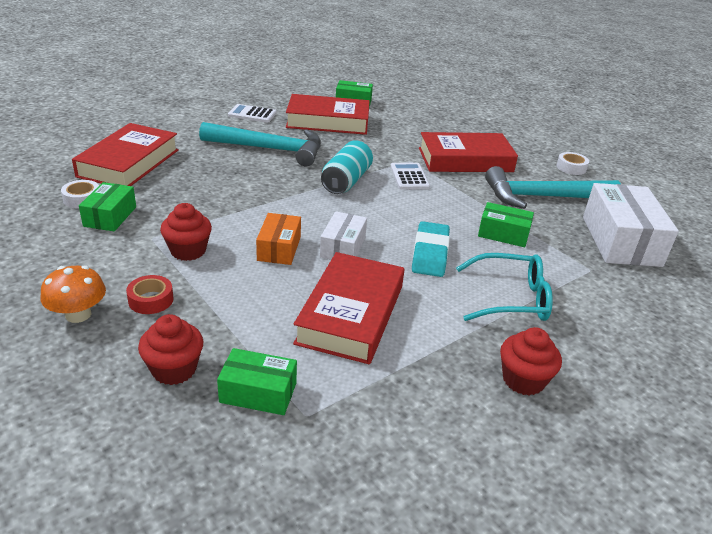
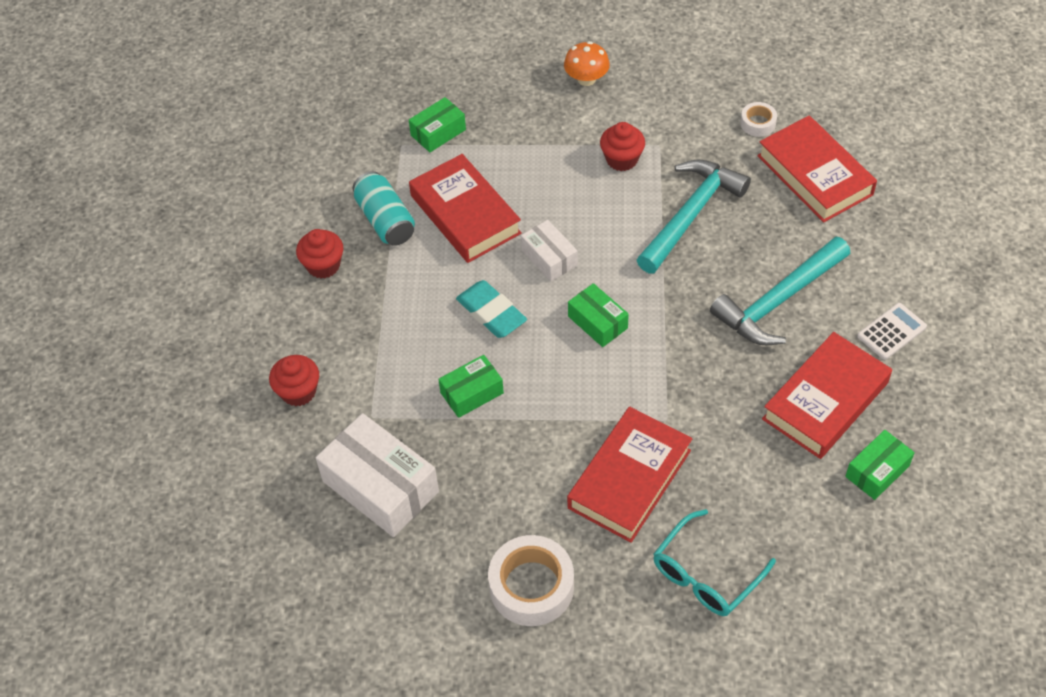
camera: 135 degrees right, 20 degrees up
(110, 216) = (713, 131): green box -> green box (597, 322)
(151, 300) = (573, 117): red tape -> none
(174, 369) = (492, 104): red cupcake -> red cupcake (298, 391)
(279, 248) = (581, 215): orange box -> none
(346, 181) = (660, 328): turquoise can -> turquoise can (385, 220)
(409, 177) = (630, 391): white calculator -> none
(511, 298) = (393, 325): turquoise glasses -> turquoise glasses (705, 575)
(542, 197) = (500, 489): turquoise hammer -> turquoise hammer (691, 214)
(571, 168) = (531, 586): white tape -> white tape, size x1.94

